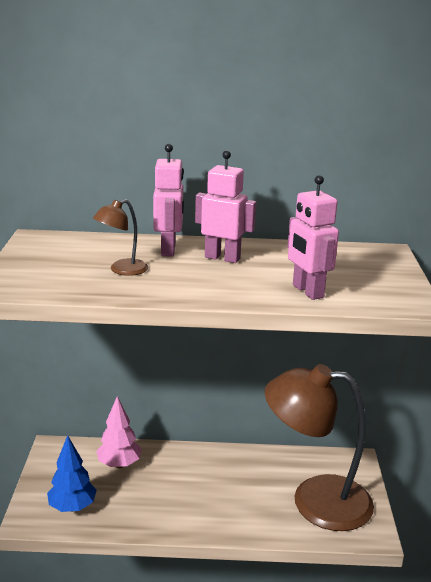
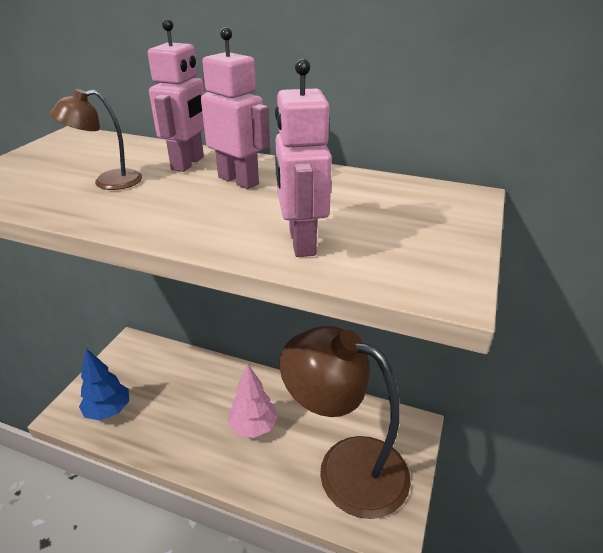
camera: 20 degrees right, 10 degrees up
(119, 464) = (176, 374): pink tree -> pink tree (253, 426)

